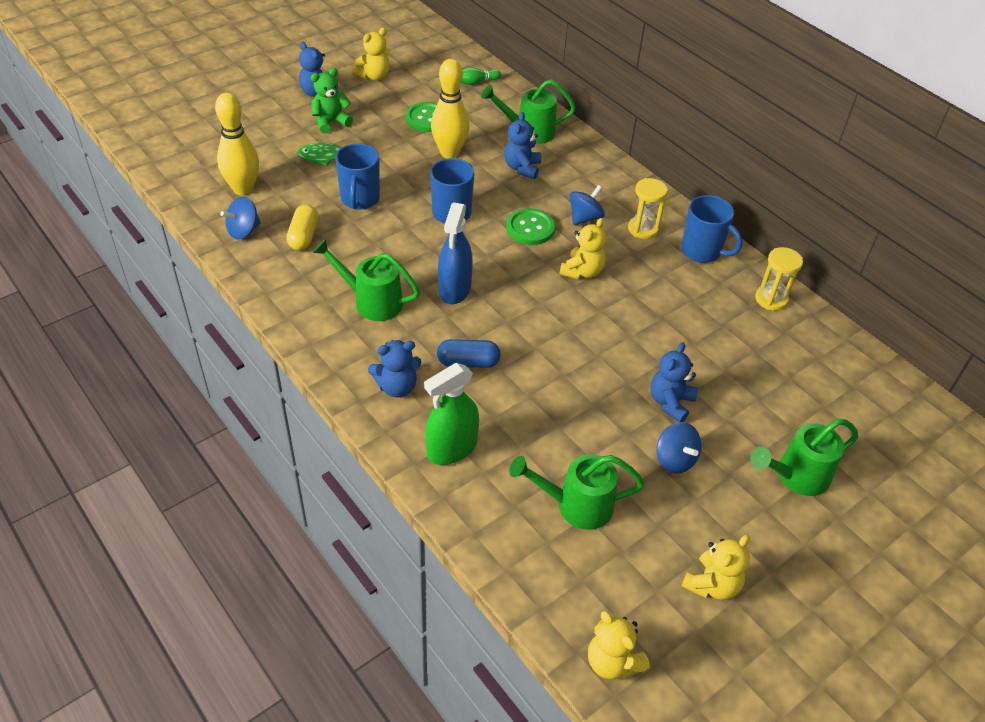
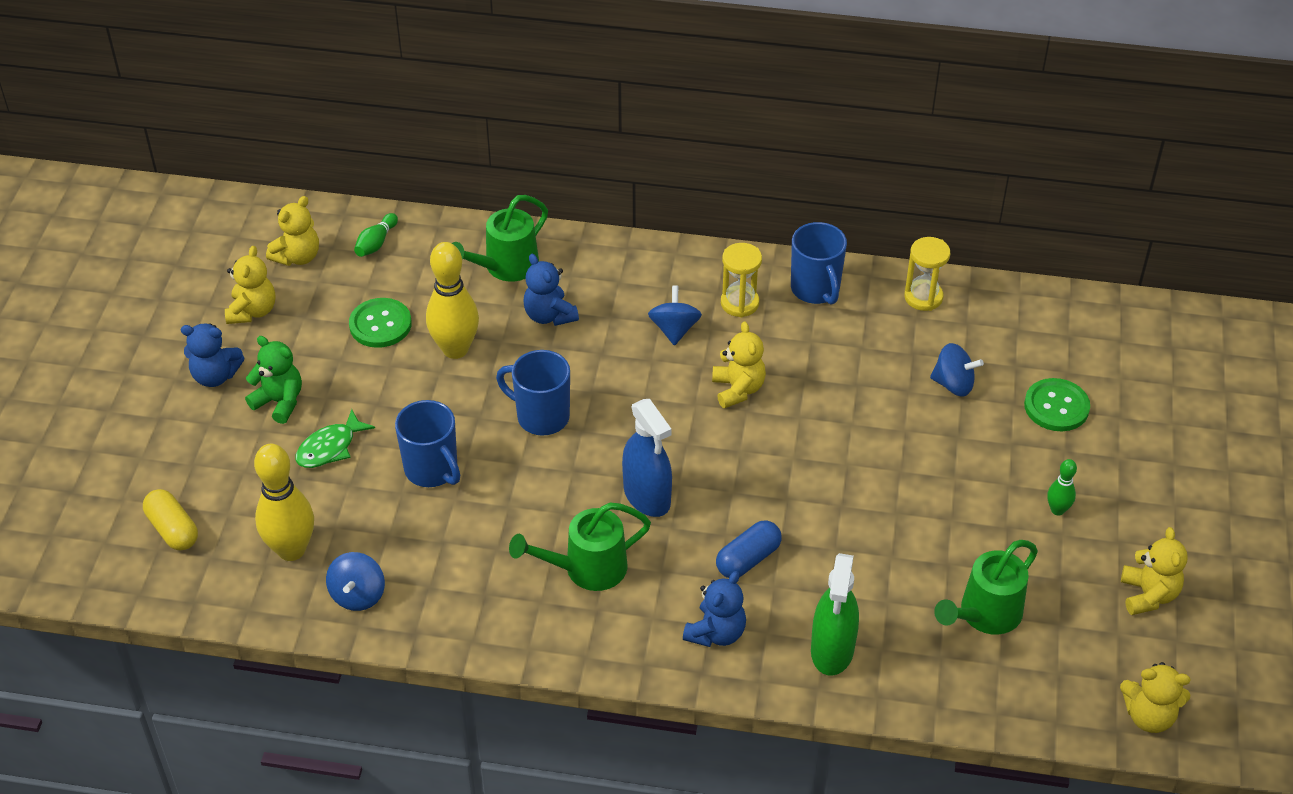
camera: 40 degrees left, 0 degrees up
(303, 236) = (429, 553): yellow capsule -> yellow capsule (173, 529)
(331, 122) = (279, 402): green teddy bear -> green teddy bear turned 105 degrees clockwise
(428, 66) = (297, 257): none -> yellow teddy bear
(530, 228) = (637, 378): green button -> green button (1056, 406)
(670, 402) = (952, 462): blue teddy bear -> none
(675, 459) = (1011, 512): blue spinning top -> blue spinning top (953, 384)
(702, 251) = (815, 289): blue mug -> blue mug turned 75 degrees clockwise
(710, 482) = (1057, 510): none -> green bowling pin
(796, 476) = (1111, 453): green watering can -> none

